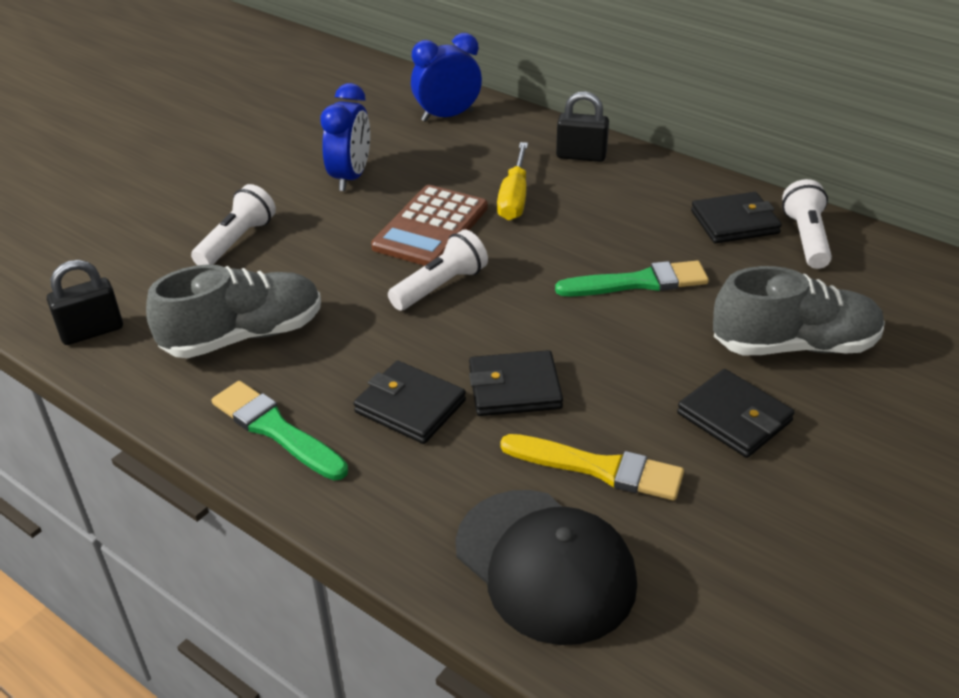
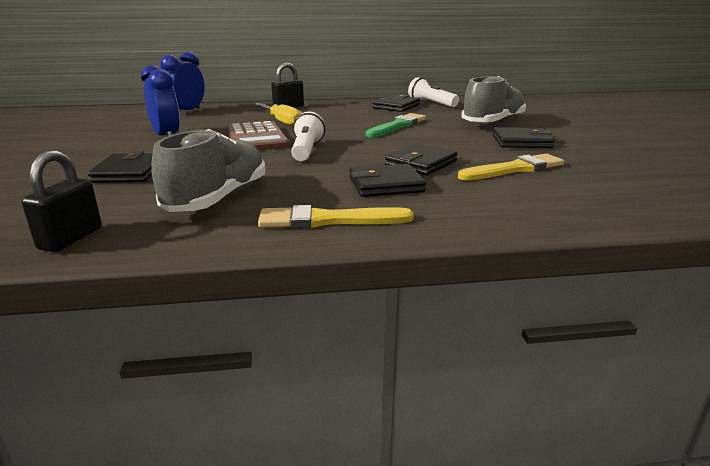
camera: 45 degrees left, 15 degrees down
(237, 241) = (129, 172): white flashlight -> black wallet
(276, 430) = (328, 220): green brush -> yellow brush
(545, 565) = (573, 200): black cap -> none

